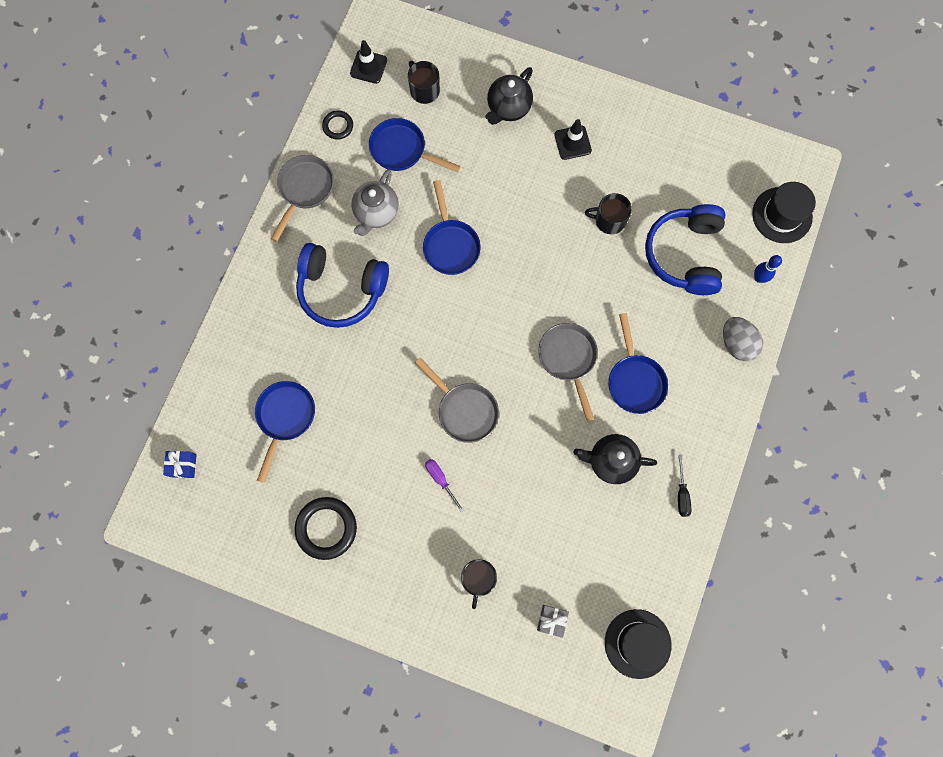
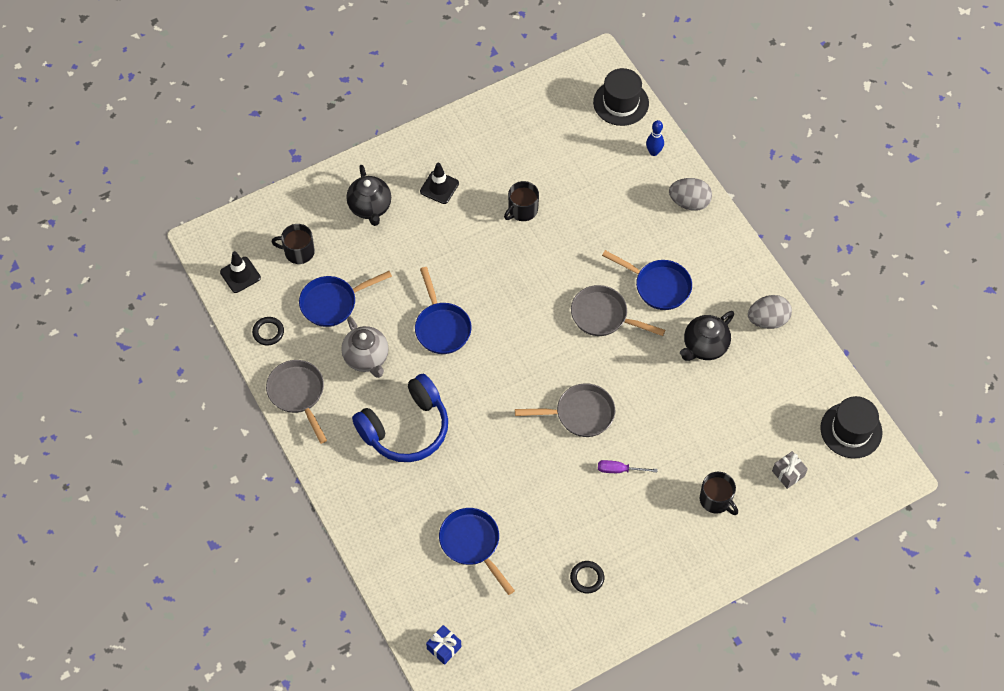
camera: 50 degrees left, 15 degrees down
(326, 528) = (587, 578): black ring -> black ring, size x0.56
(450, 245) = (441, 327): blue pan -> blue pan turned 45 degrees clockwise
(682, 494) = (767, 320): black screwdriver -> grey egg
(685, 254) = (594, 183): blue headphones -> none

